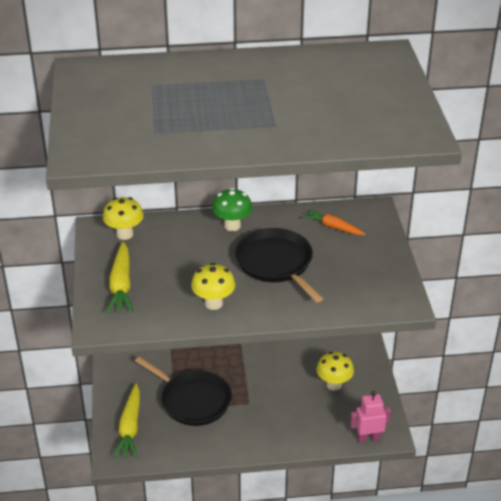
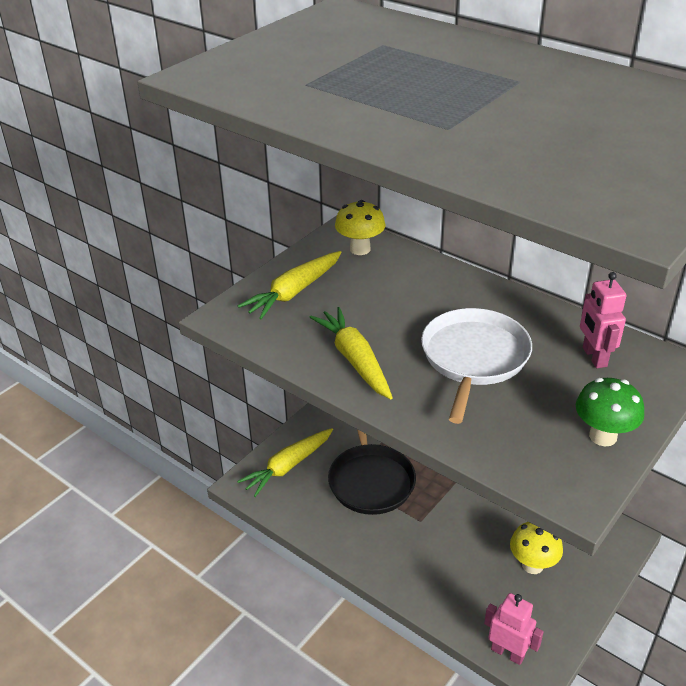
camera: 45 degrees right, 0 degrees up
(213, 303) = (354, 359): yellow mushroom -> yellow carrot
(232, 226) = (476, 295): green mushroom -> green mushroom (603, 436)
(276, 264) = (473, 358): black pan -> white pan
(333, 227) = (594, 357): orange carrot -> pink robot

